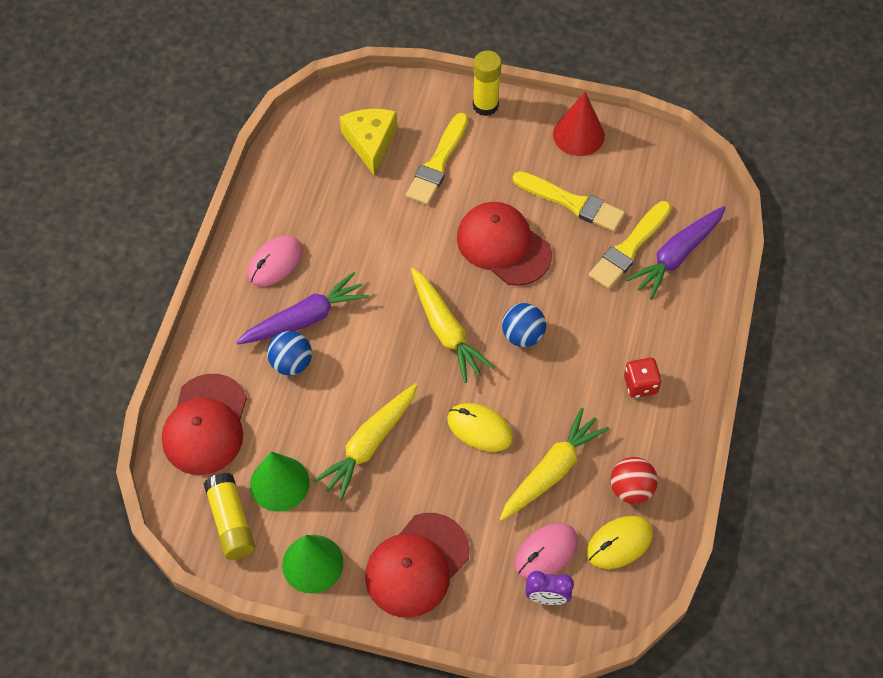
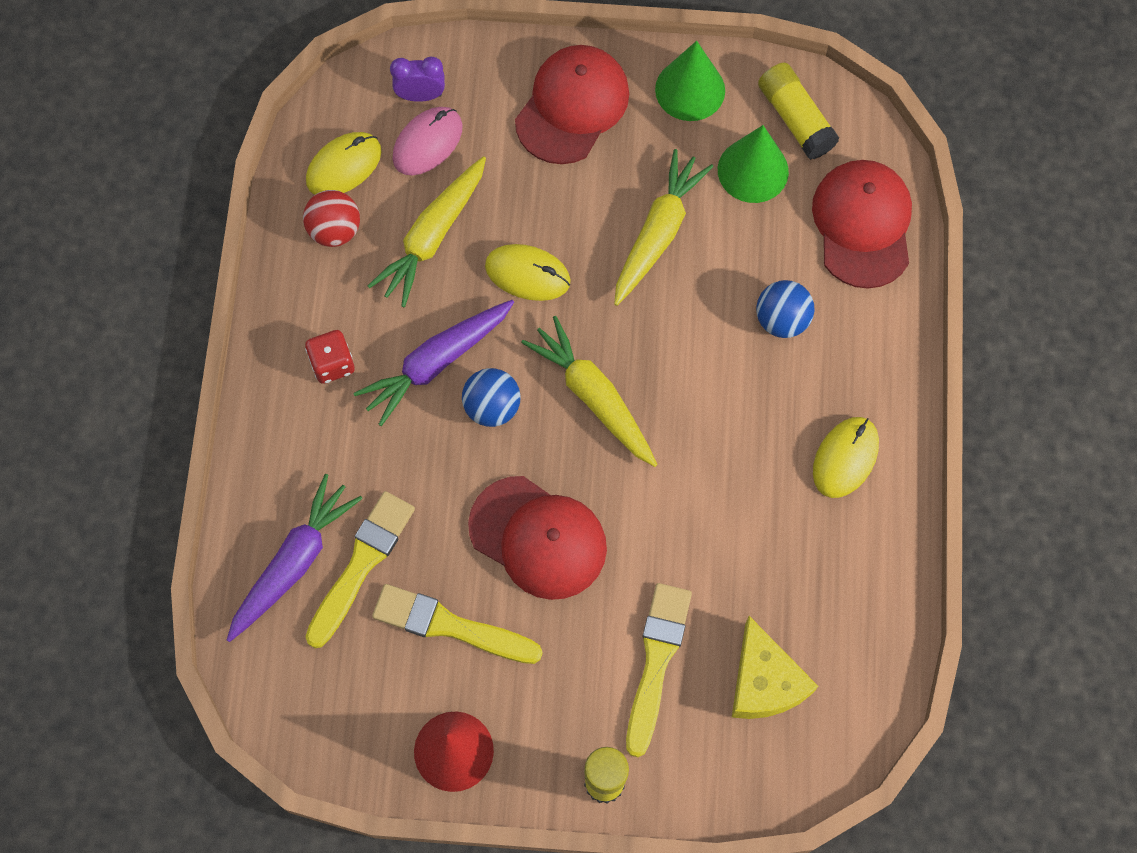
camera: 170 degrees right, 10 degrees up
(275, 263) = (845, 458): pink mouse -> yellow mouse
(305, 318) = (781, 383): purple carrot -> purple carrot (436, 363)

